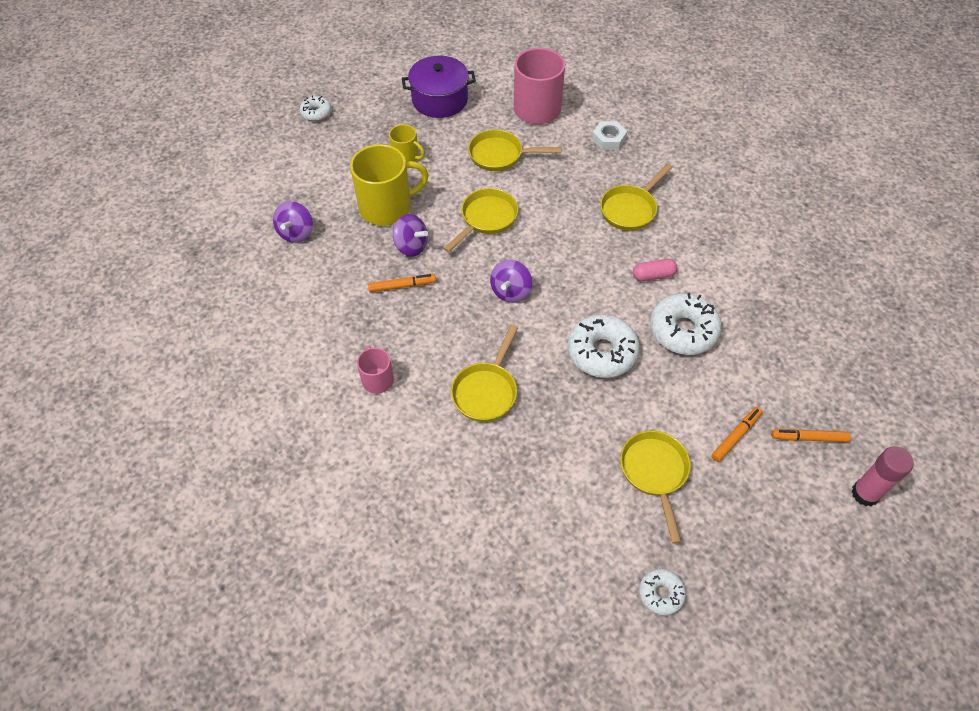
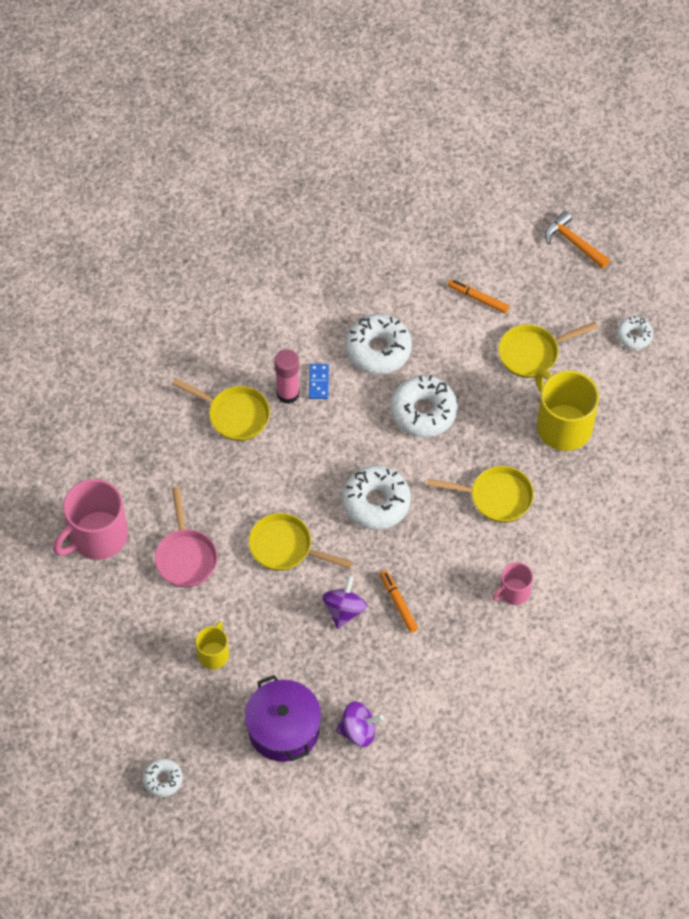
camera: 105 degrees left, 5 degrees up
(387, 207) = (295, 651): yellow mug -> yellow mug (563, 425)
(440, 100) = (106, 645): purple pot -> purple pot (284, 729)
(500, 155) = (186, 556): yellow pan -> pink pan
(511, 292) = (376, 502): purple spinning top -> white donut
(608, 139) = (132, 452): white nut -> none
(653, 275) = (318, 382): pink capsule -> blue domino
(808, 438) = (462, 246): orange marker -> none
(808, 562) = (573, 242): none -> orange hammer
(865, 493) = (501, 207): pink glue stick -> pink glue stick (288, 393)

